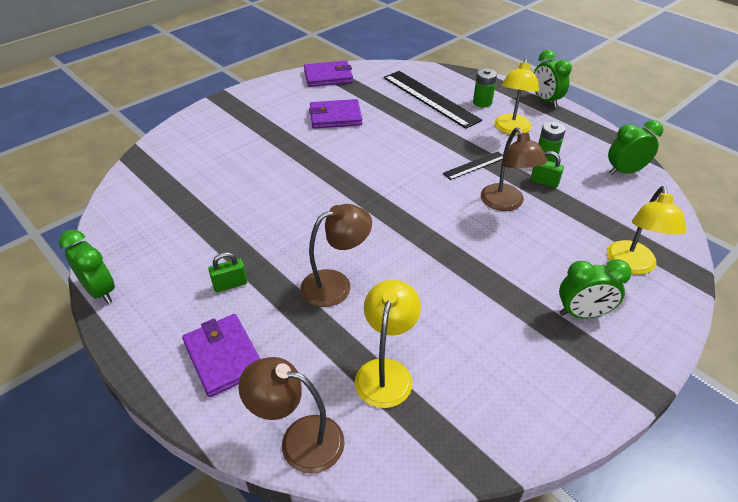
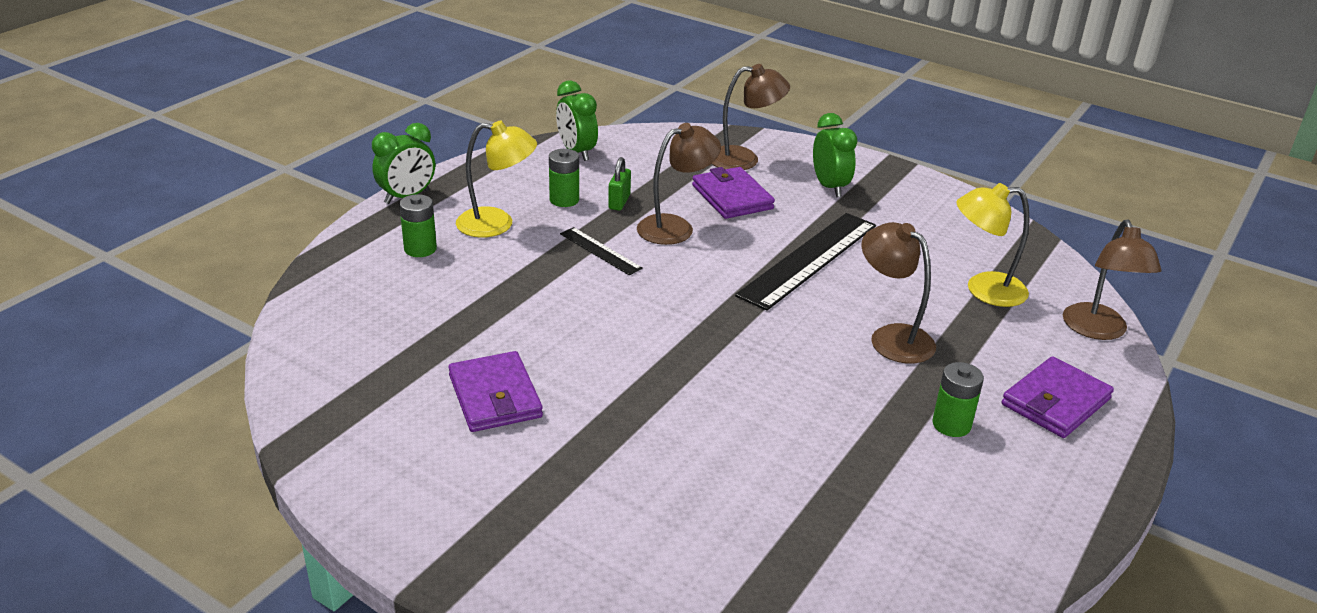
camera: 105 degrees left, 10 degrees down
(100, 291) = (1054, 555): green clock -> none
(230, 284) = (951, 425): green padlock -> green battery
(328, 76) = (331, 431): purple wallet -> purple wallet (732, 197)
(430, 98) = (411, 298): black ruler -> black ruler (808, 259)
(632, 265) = (744, 159): yellow lamp -> brown lamp

